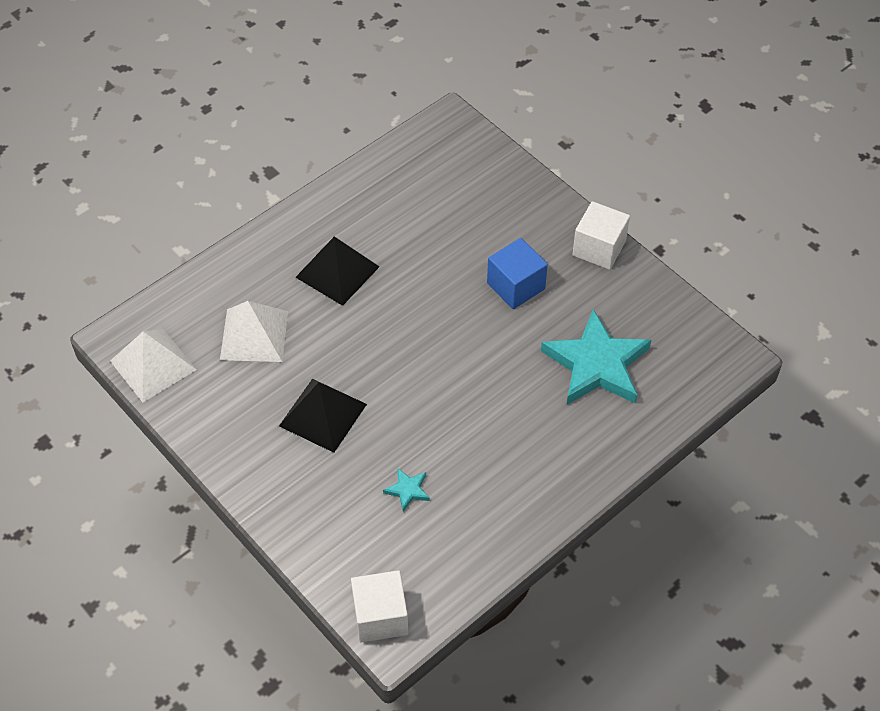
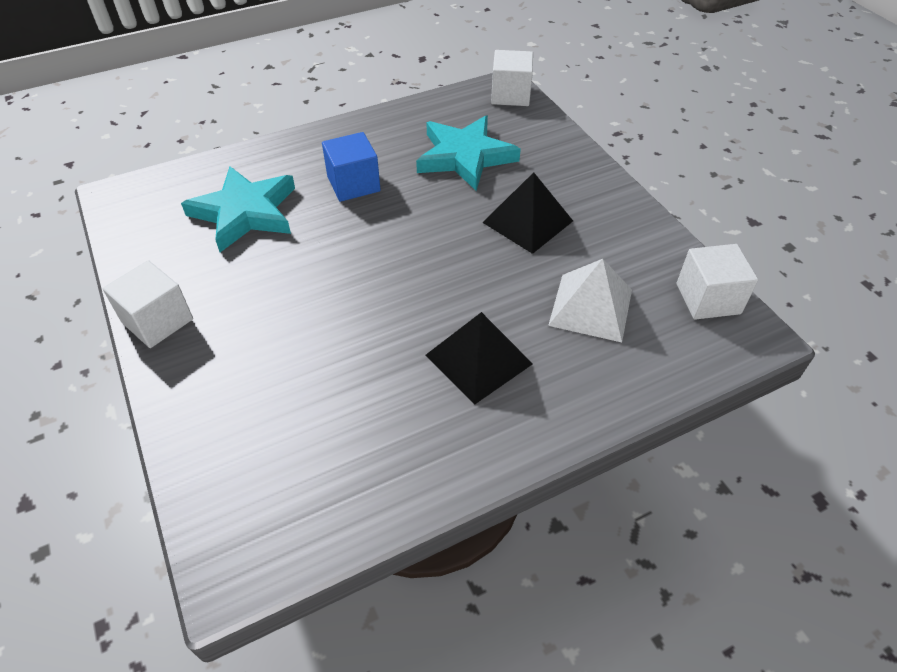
camera: 165 degrees left, 5 degrees down
(153, 365) = (708, 299): white pyramid -> white cube
(408, 490) = (465, 157): turquoise star -> turquoise star, size x2.45
(516, 286) = (278, 299): blue cube -> blue cube (353, 184)

